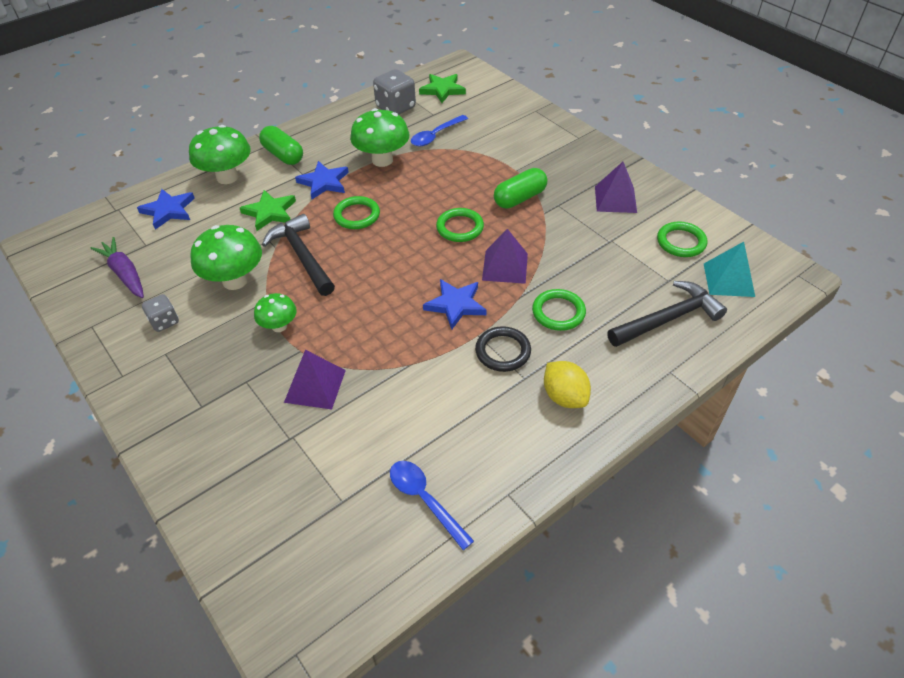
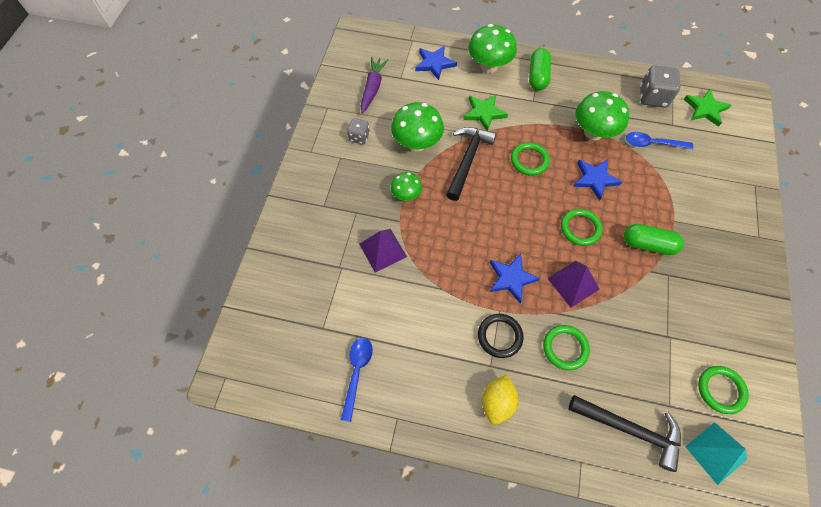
camera: 50 degrees right, 15 degrees up
(324, 182) = (538, 118): blue star -> blue star (595, 179)
(615, 199) = (717, 311): purple pyramid -> none

